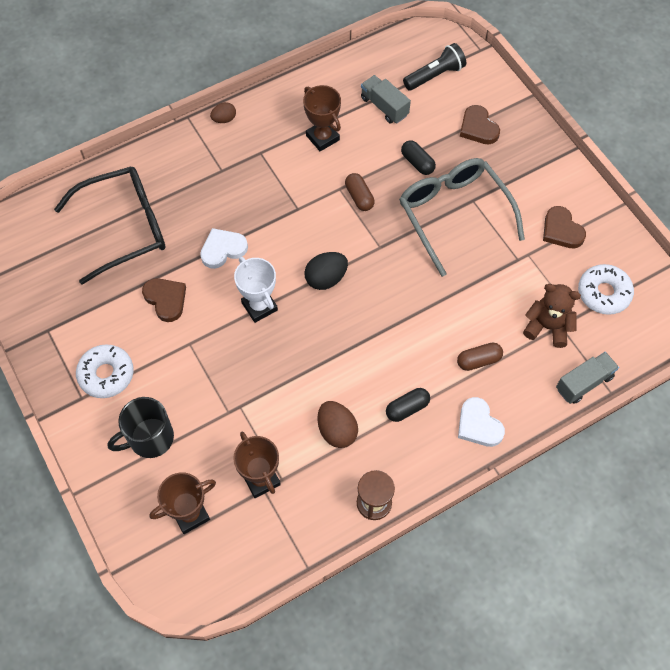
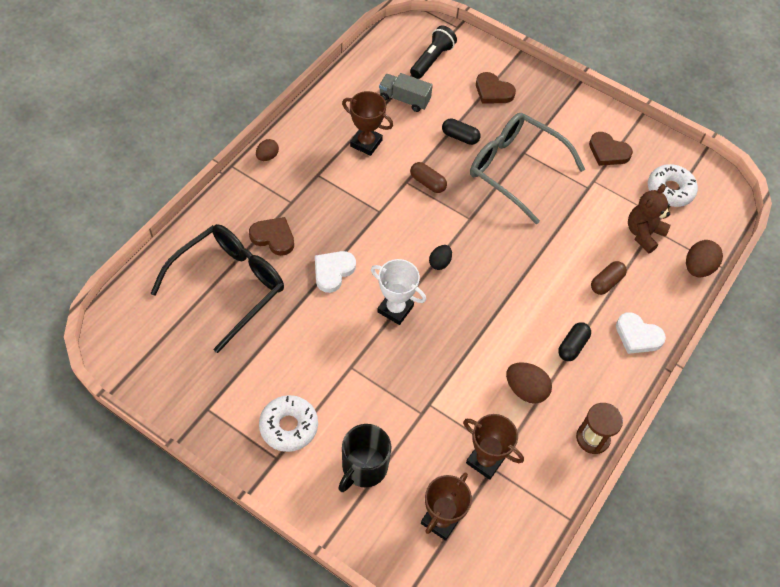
camera: 30 degrees left, 5 degrees down
(166, 299) = (306, 336): brown heart -> brown heart (273, 237)
(326, 278) = (439, 263): black egg -> black egg, size x0.63
(547, 327) = (643, 234): brown teddy bear -> brown teddy bear turned 45 degrees counterclockwise
(584, 383) = (697, 268): grey truck -> brown egg

